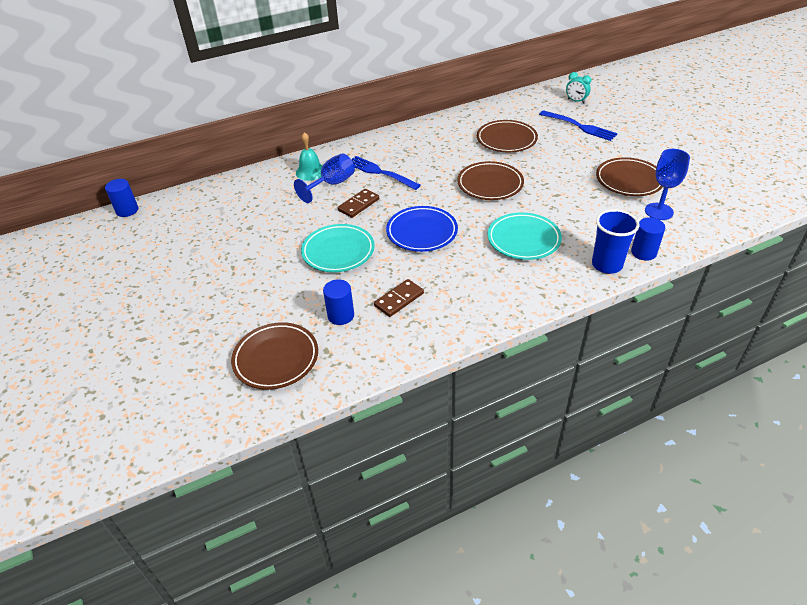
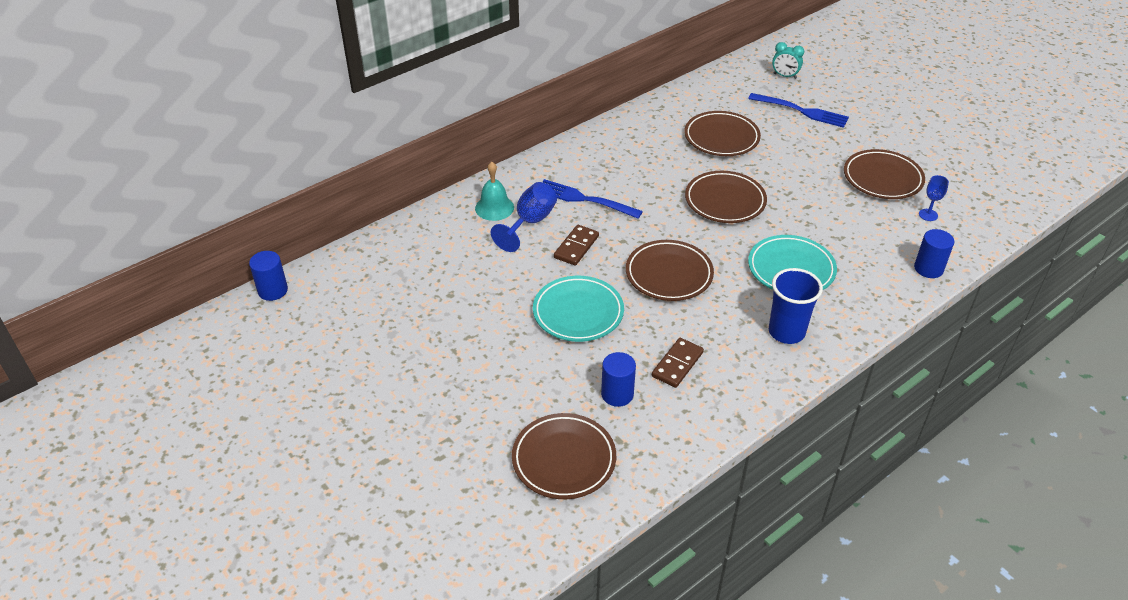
camera: 15 degrees left, 0 degrees up
(422, 232) = (669, 274): blue plate -> brown plate
(607, 265) = (894, 289): blue cup -> blue cup (786, 332)
(659, 211) = (928, 215): blue goblet -> blue goblet, size x0.58

